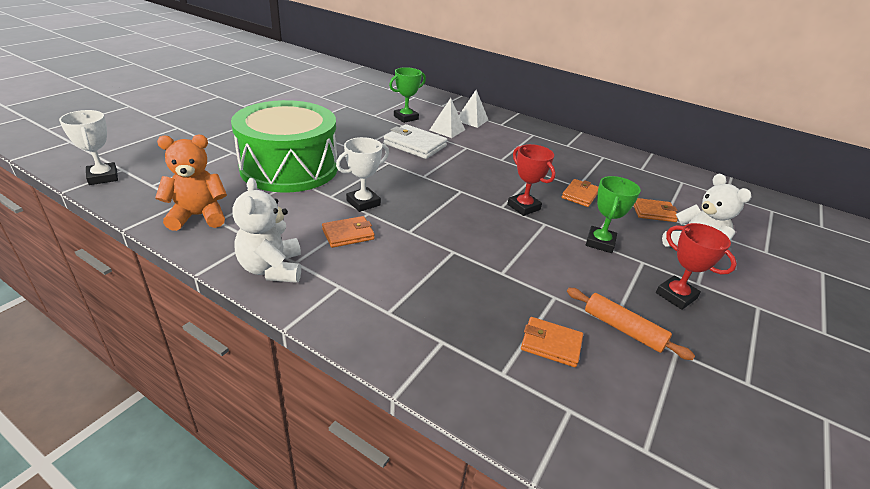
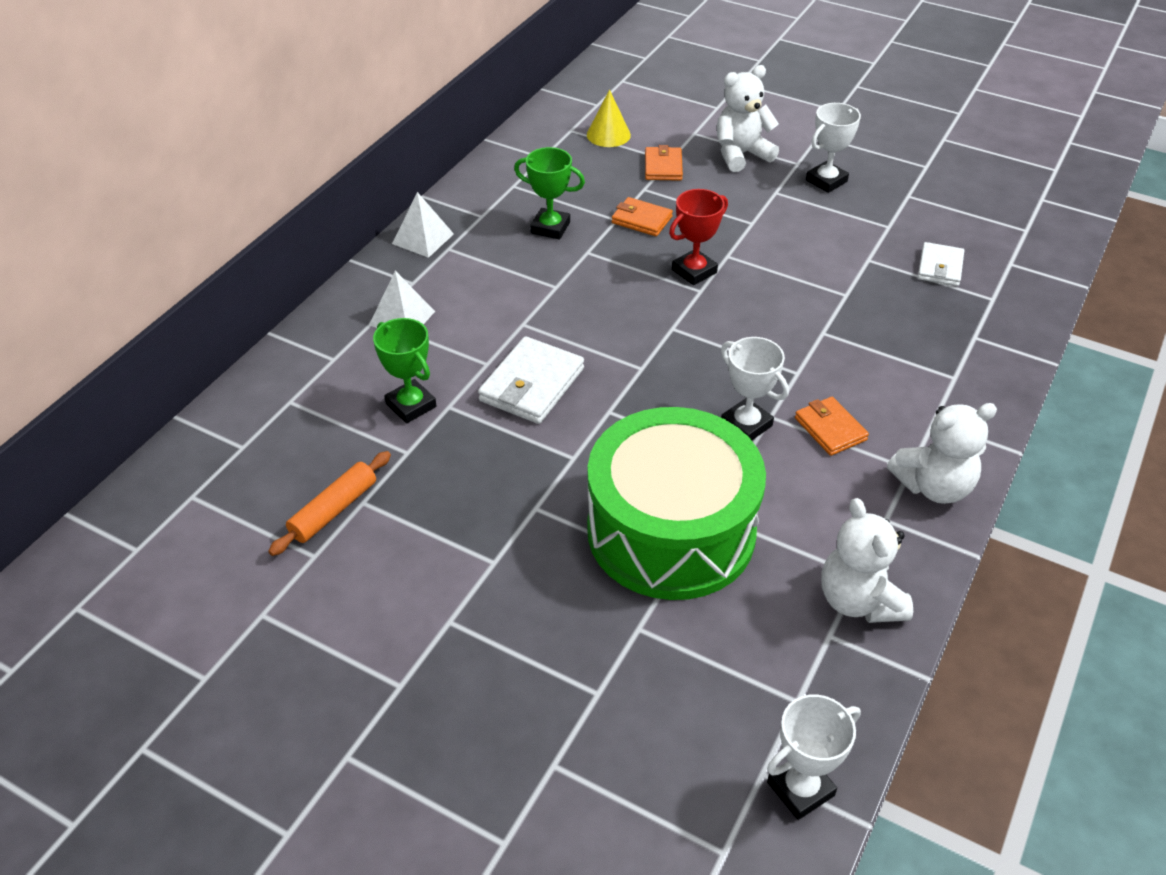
camera: 90 degrees left, 10 degrees up
(198, 216) = (858, 600): orange teddy bear -> white teddy bear
(447, 130) = (455, 348): white pyramid -> white pyramid (423, 238)
(551, 344) = (940, 267): orange wallet -> white wallet
(600, 242) = (751, 217): green trophy -> green trophy (550, 228)
(623, 329) = (895, 221): orange rolling pin -> orange rolling pin (334, 510)
(676, 296) = (826, 181): red trophy -> white trophy
(685, 195) = (608, 135): none -> yellow cone

